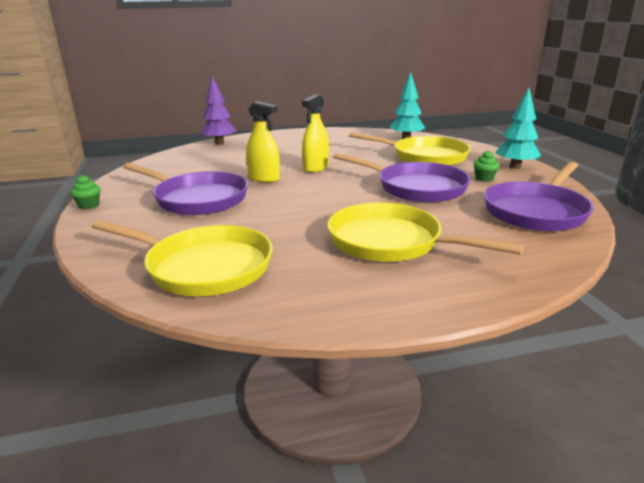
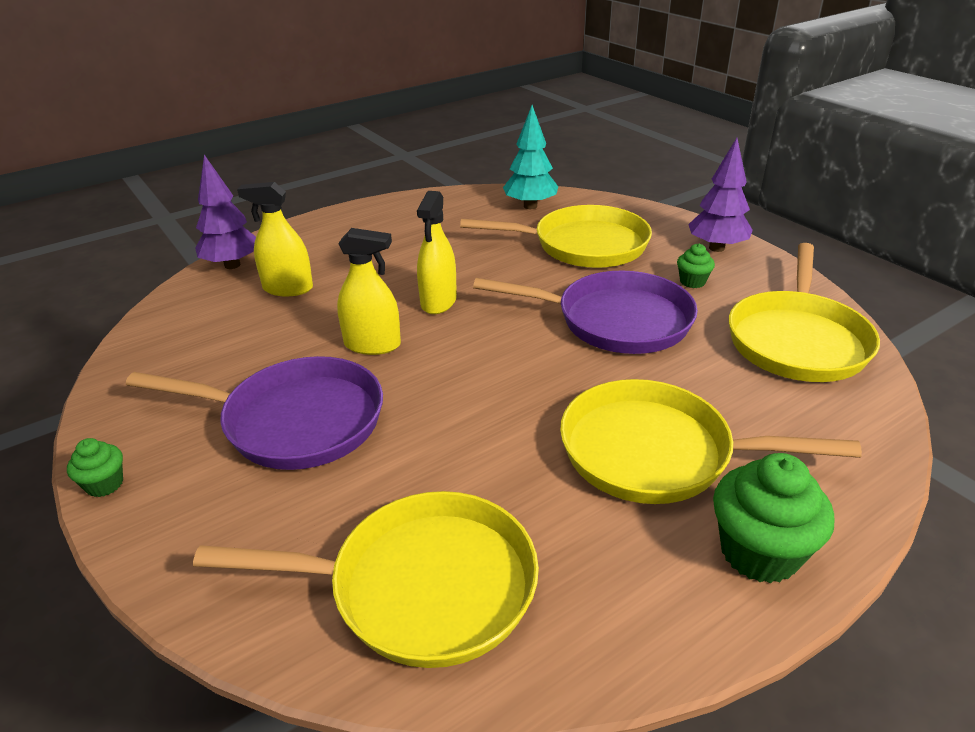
camera: 20 degrees left, 10 degrees up
(239, 154) = (288, 288): none -> yellow spray bottle
(420, 293) = (759, 552): none -> green cupcake
(515, 167) = (716, 248): turquoise tree -> purple tree
(536, 211) = (797, 340): purple pan -> yellow pan

